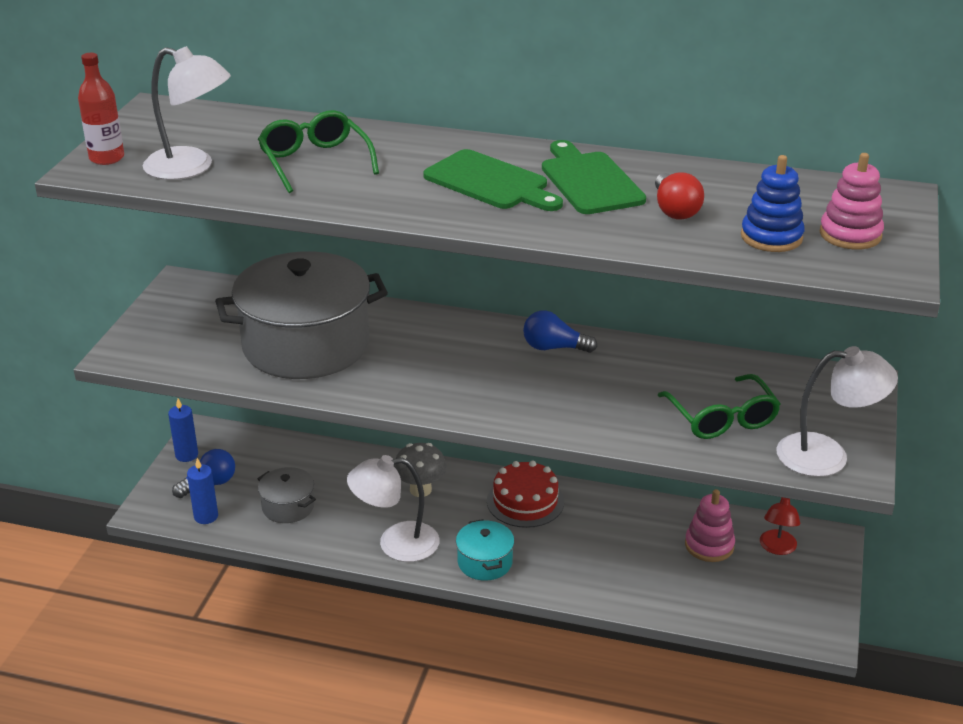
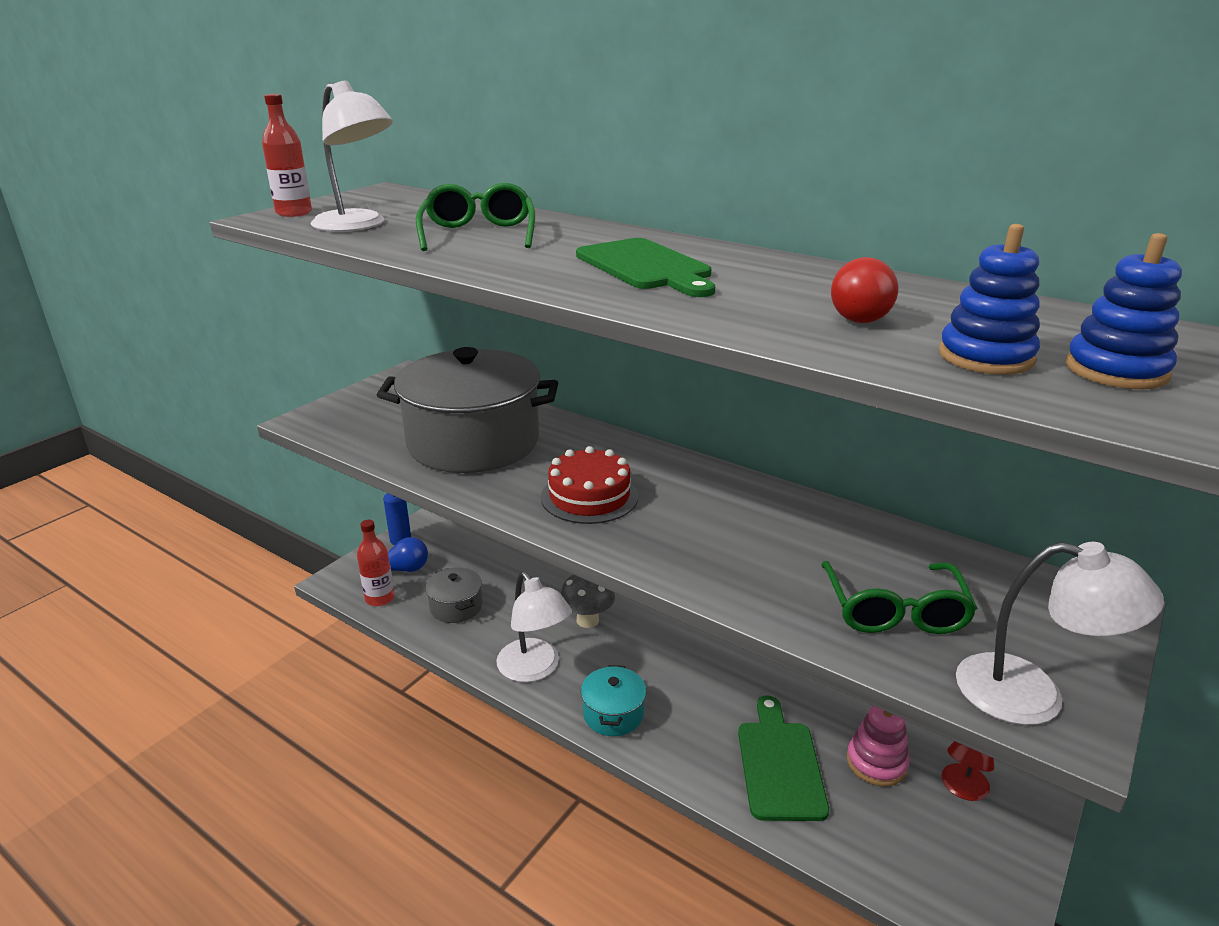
camera: 20 degrees right, 5 degrees down
(206, 516) = (380, 598): blue candle -> red bottle
(396, 543) = (534, 669): white lamp -> white lamp turned 135 degrees counterclockwise
(525, 501) = (687, 658): red cake -> red cake (589, 496)
(554, 348) = (724, 491): blue light bulb -> none
(589, 181) = (765, 278): green cutting board -> green cutting board (779, 764)
(850, 234) = (1116, 370): pink stacking toy -> blue stacking toy

